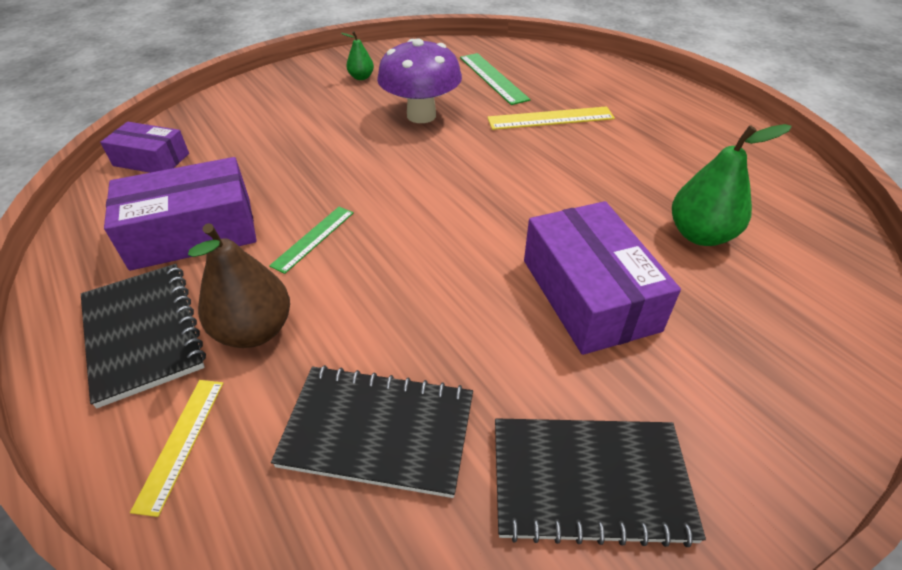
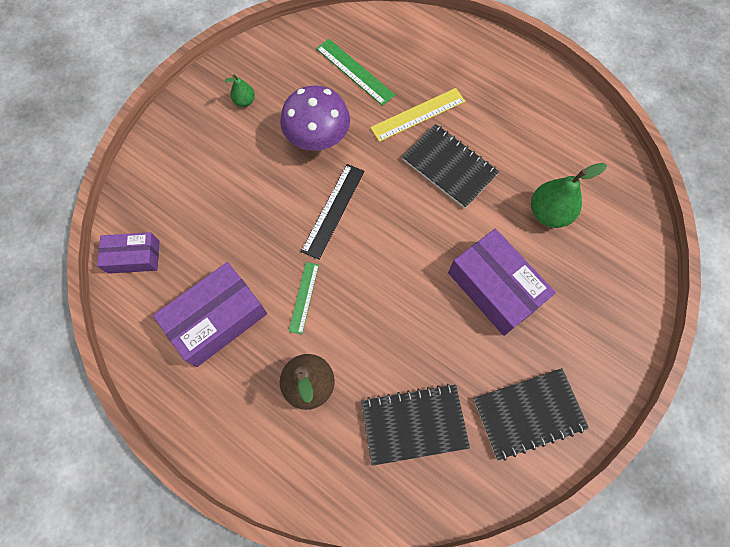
camera: 20 degrees left, 25 degrees up
(143, 333) = (242, 410): black notebook -> black notebook (449, 167)
(181, 442) = (313, 469): yellow ruler -> none
(403, 171) = (333, 210): none -> black ruler

